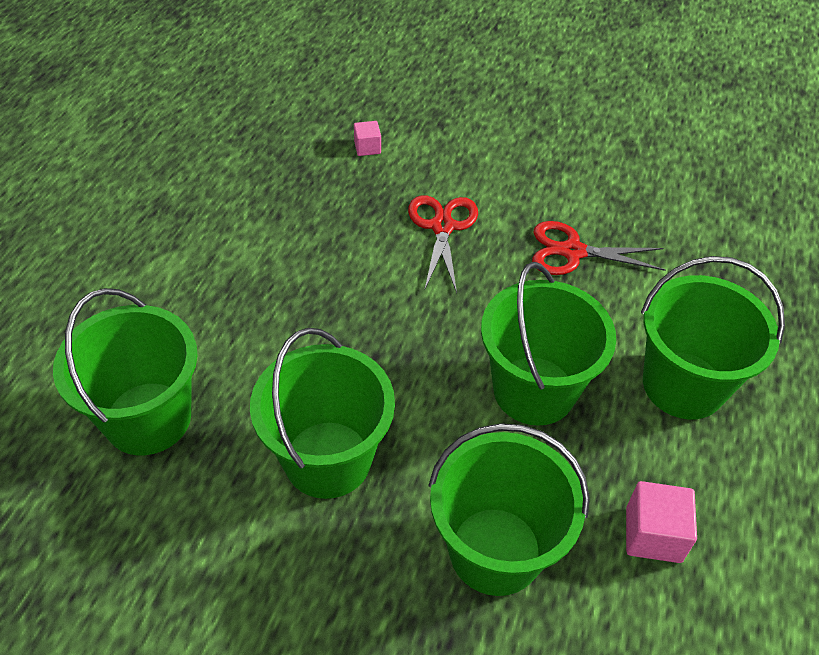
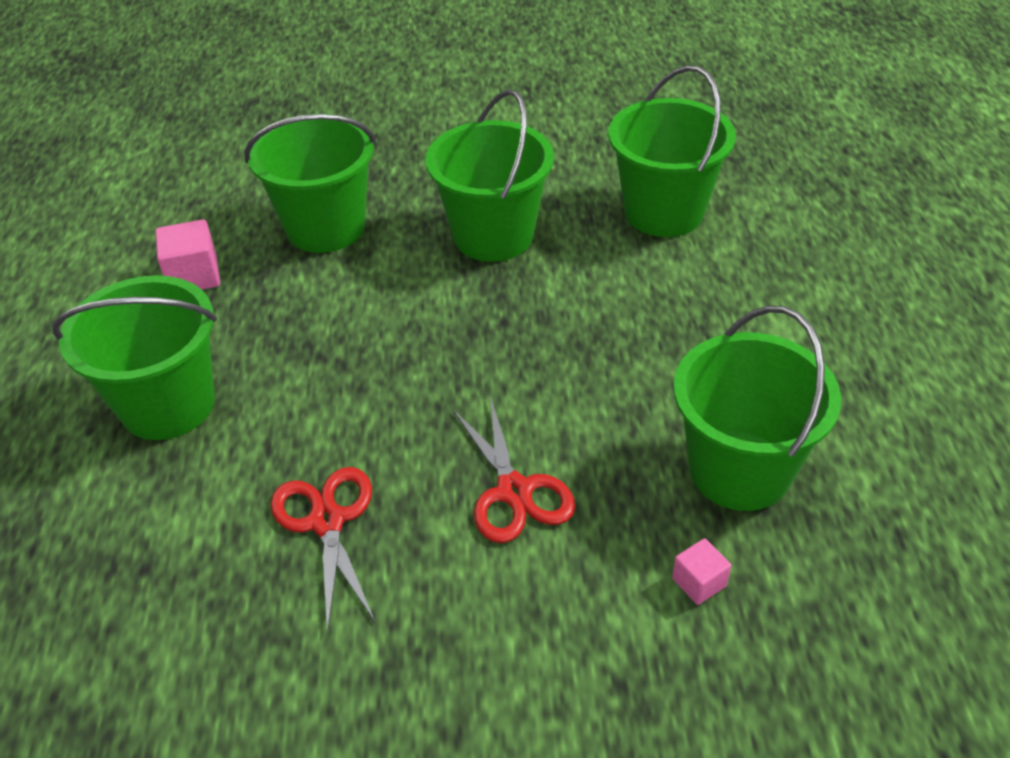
camera: 160 degrees right, 5 degrees down
(534, 390) = (329, 345): green bucket -> green bucket (739, 470)
(572, 252) = (327, 521): red scissors -> red scissors turned 90 degrees counterclockwise

